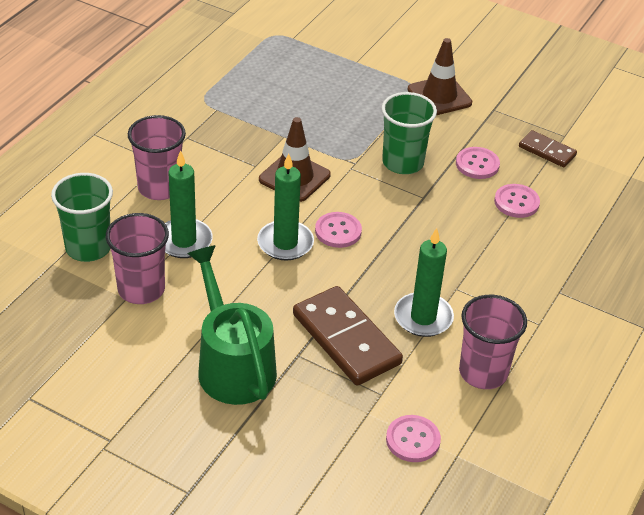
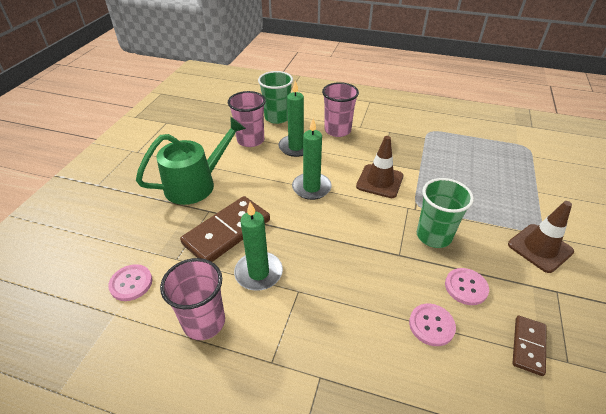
camera: 80 degrees right, 0 degrees up
(338, 231) = (335, 211): pink button -> none

